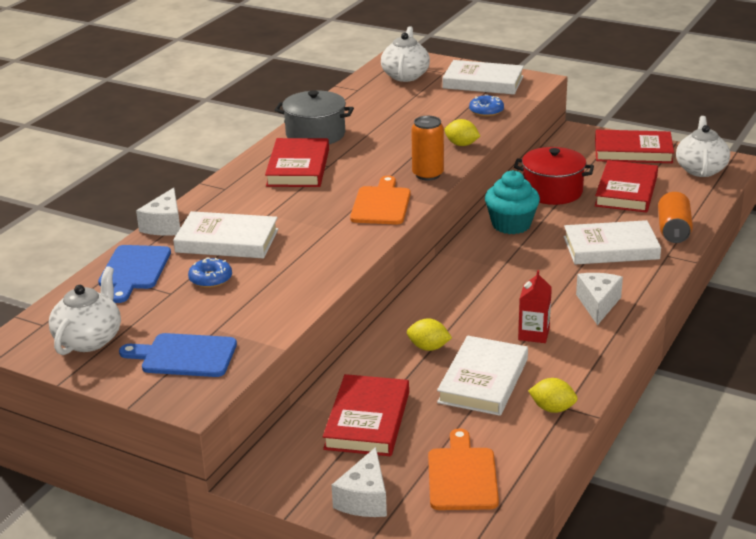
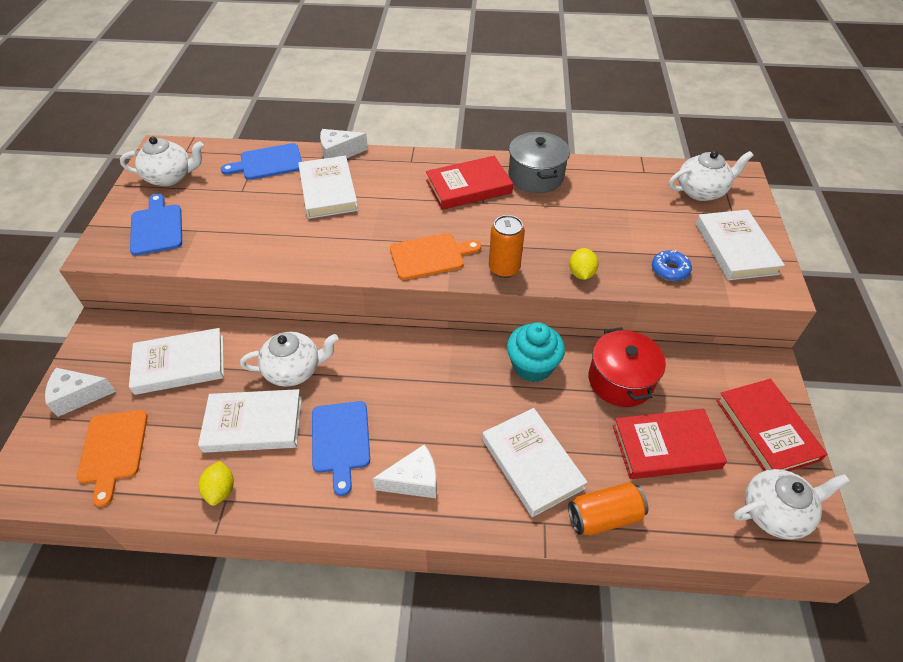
camera: 65 degrees right, 20 degrees up
(210, 279) = (267, 202): blue donut -> none
(367, 420) = (180, 364): red book -> white book
(428, 347) = (294, 370): yellow lemon -> white teapot
(462, 475) = (113, 450): orange cutting board -> orange cutting board turned 105 degrees clockwise
(533, 334) = (340, 440): red carton -> blue cutting board

